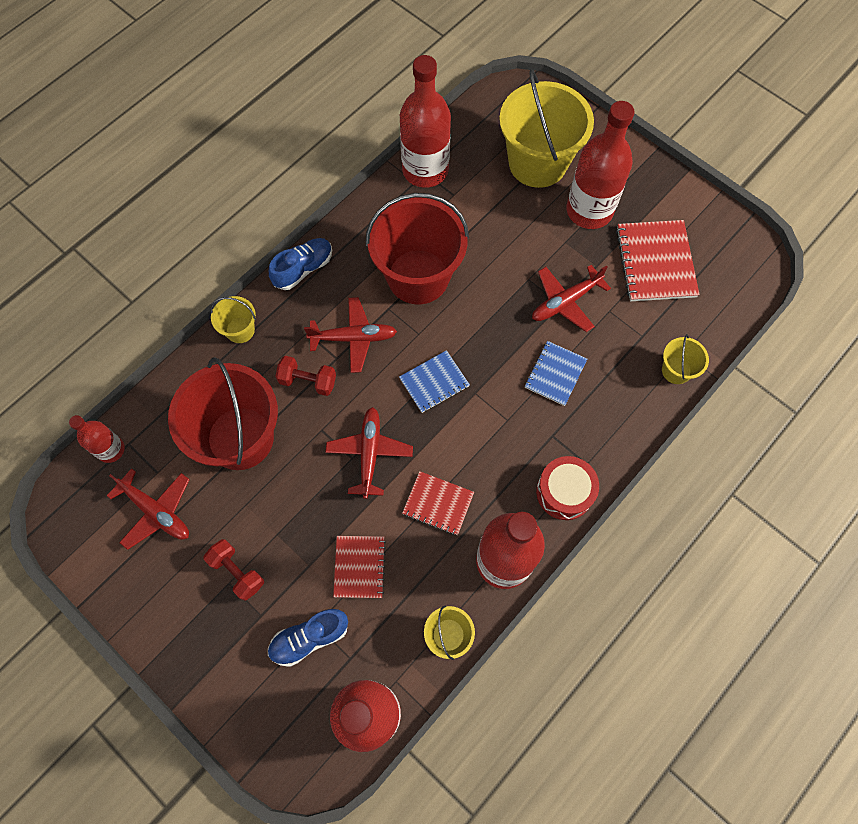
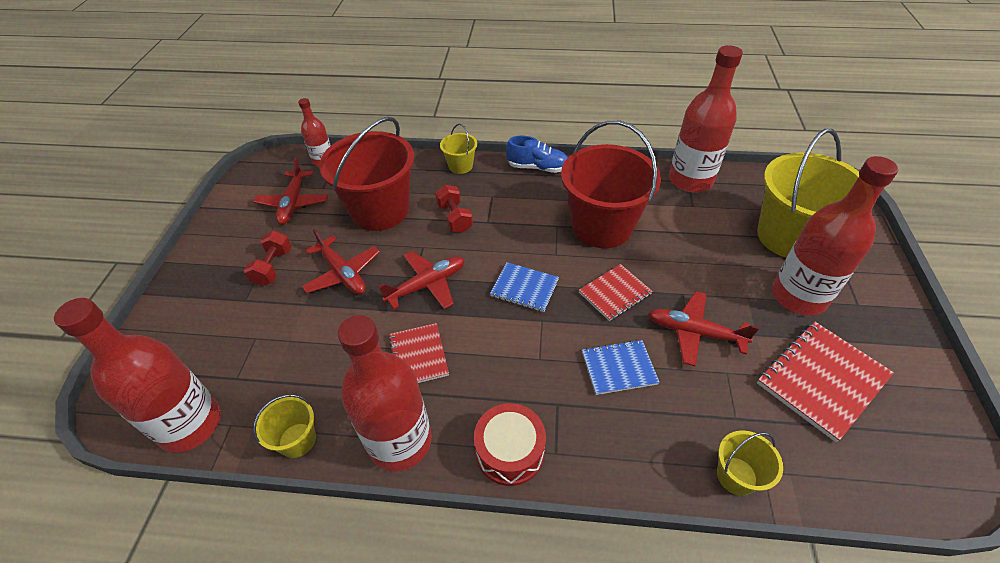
camera: 55 degrees right, 20 degrees down
(309, 638) = (241, 340): blue shoe -> none
(353, 338) = (513, 221): red plane -> red plane (343, 273)
(359, 567) = (323, 336): red notebook -> red notebook (614, 293)

